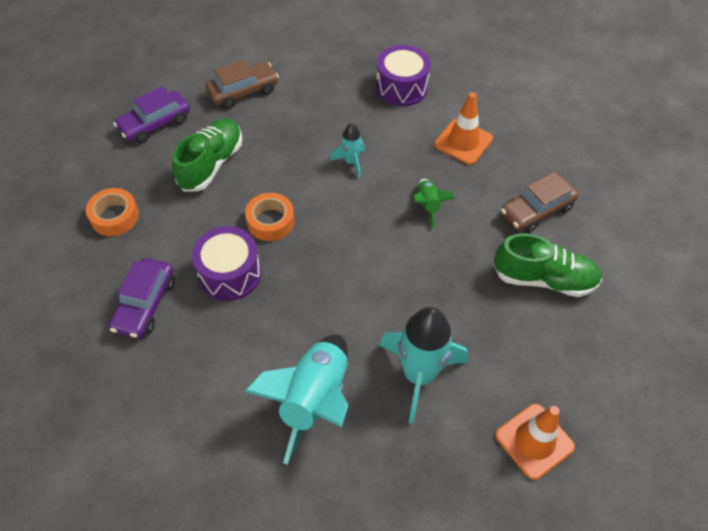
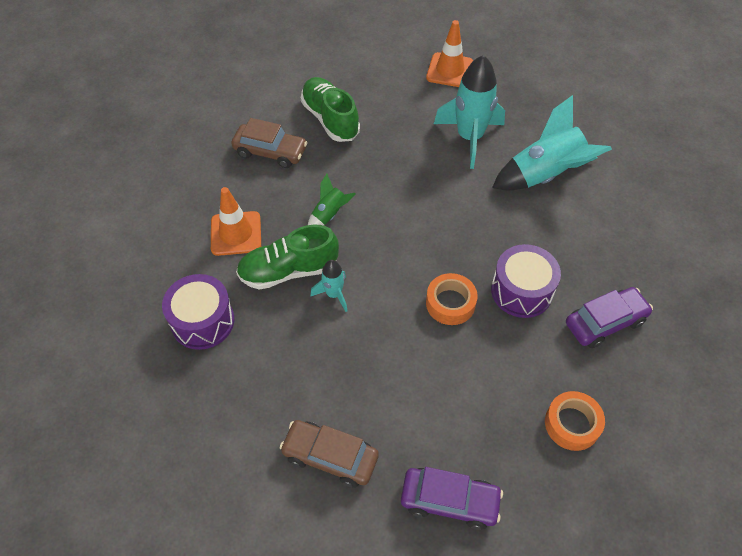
camera: 130 degrees left, 0 degrees up
(211, 164) = (442, 400): green shoe -> green shoe (289, 271)

